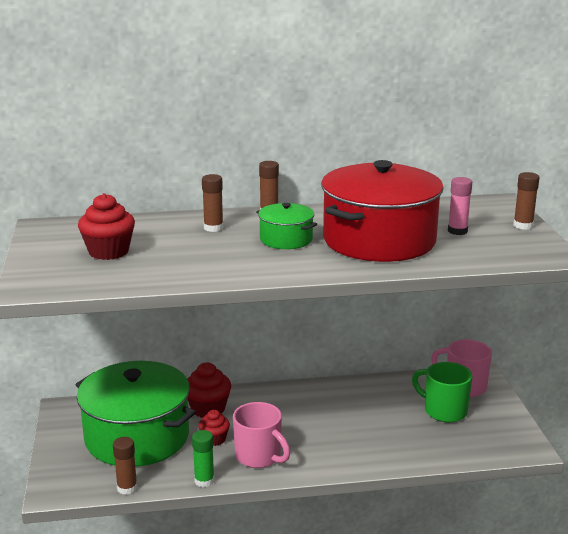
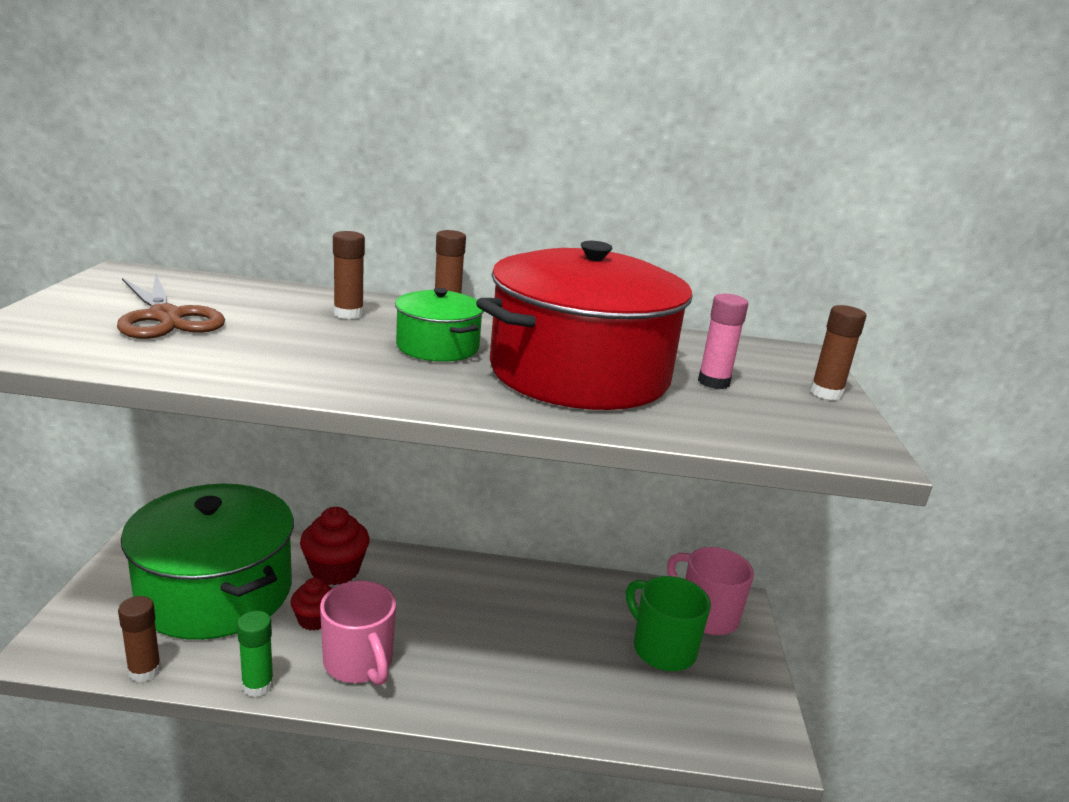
camera: 10 degrees right, 0 degrees up
(108, 252) = (166, 317): red cupcake -> brown scissors

